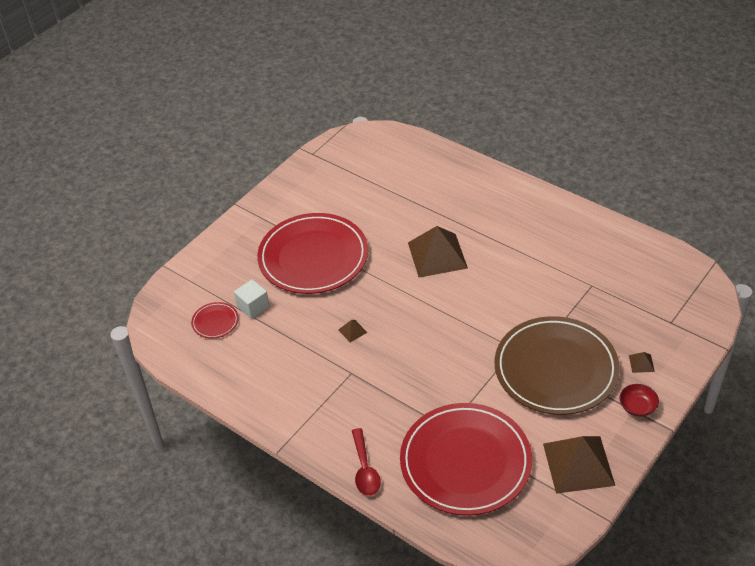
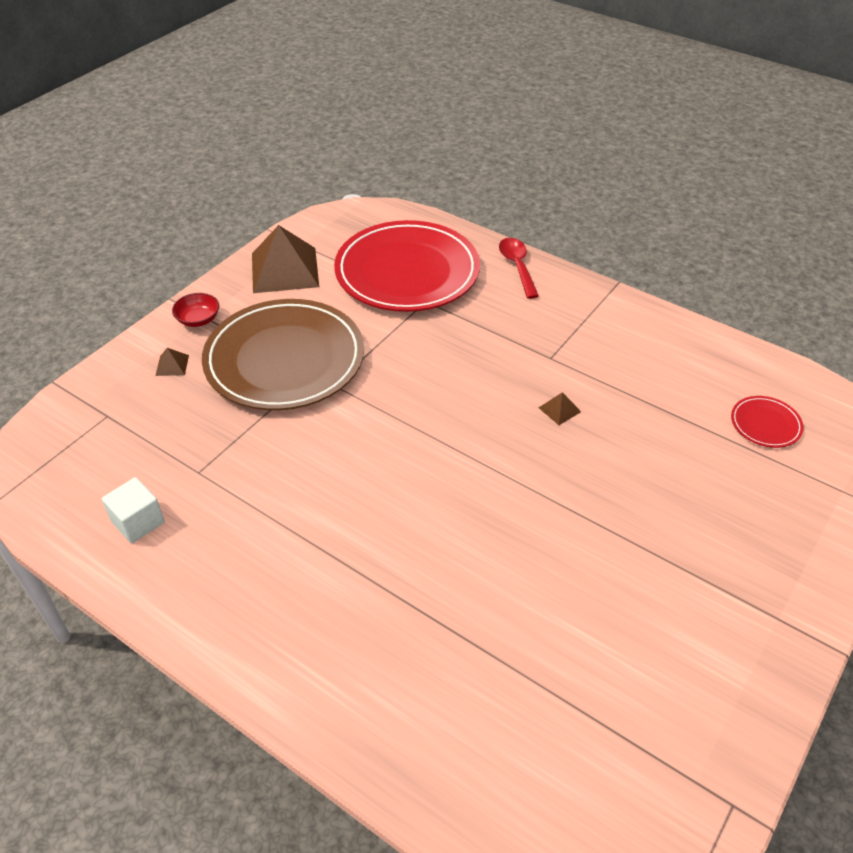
camera: 175 degrees right, 0 degrees up
(253, 307) = (718, 446): white cube -> white cube (138, 522)
(313, 257) = (650, 529): red plate -> none
(437, 255) = (438, 529): brown pyramid -> none

